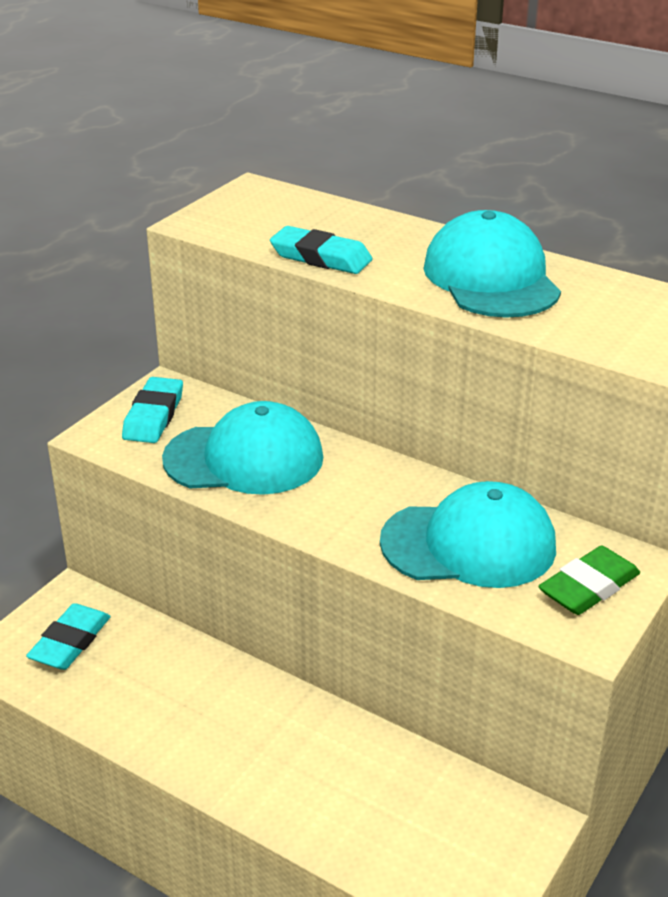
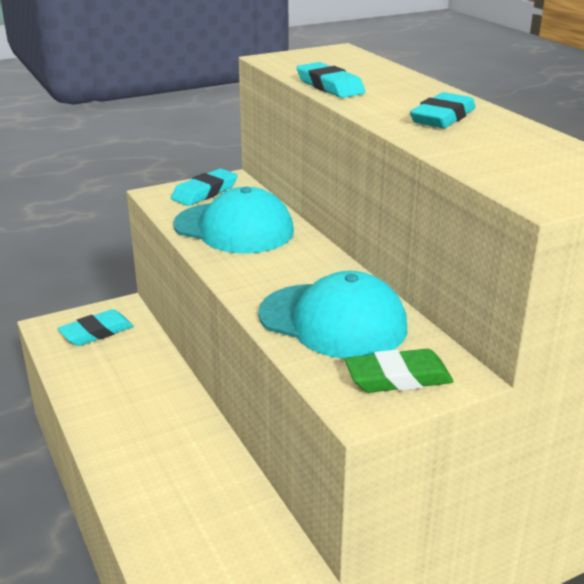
camera: 30 degrees right, 5 degrees down
(491, 278) = (442, 117): turquoise cap -> turquoise eraser

